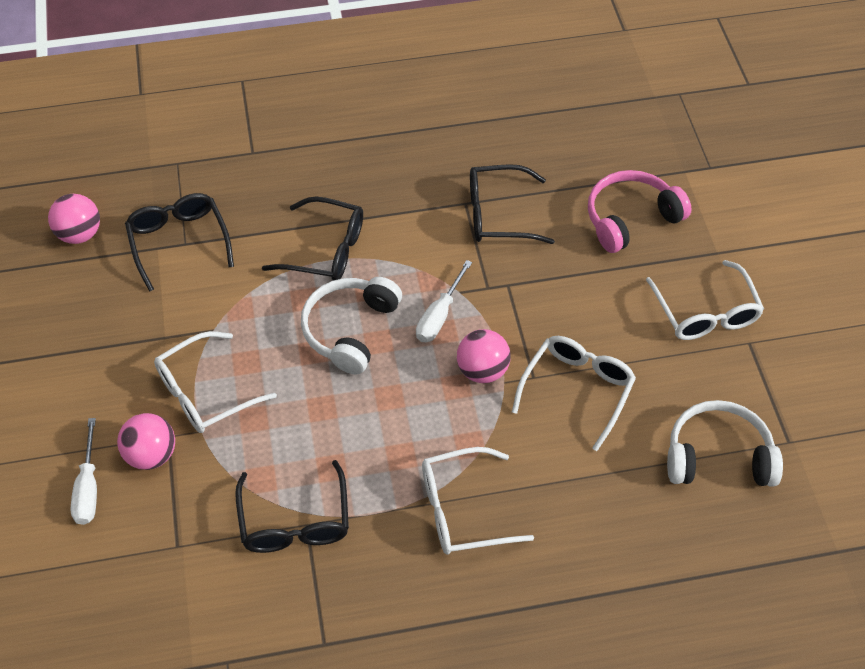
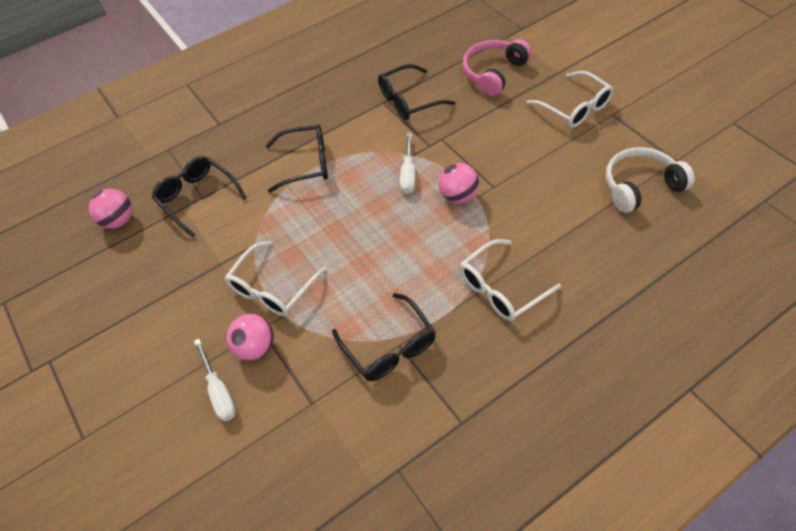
camera: 20 degrees left, 0 degrees up
(350, 329) = (353, 206): white headphones -> none
(577, 390) = (527, 183): white glasses -> none

